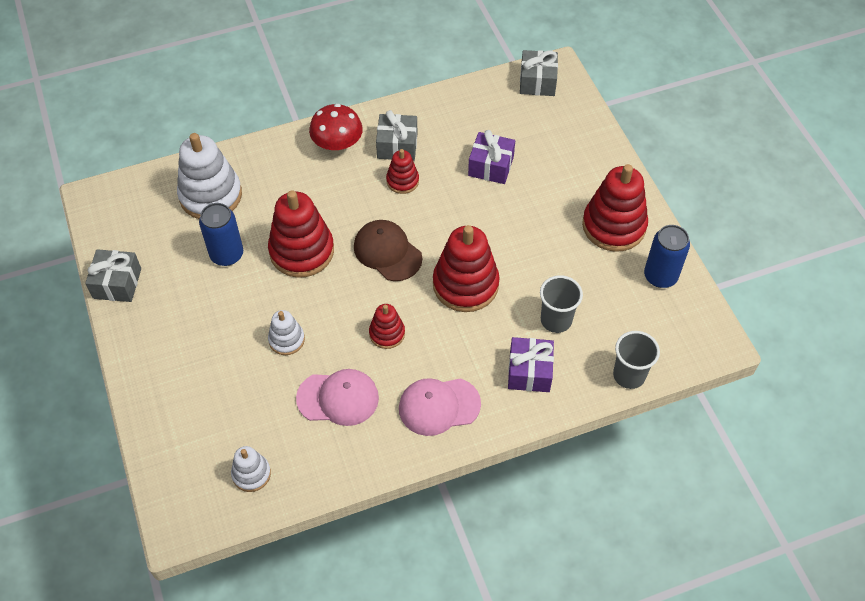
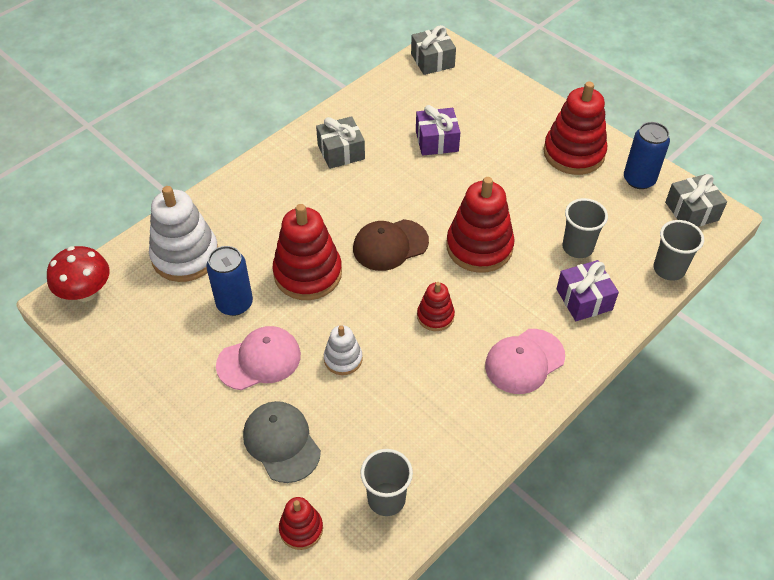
camera: 25 degrees left, 5 degrees down
(117, 283) = (135, 372): grey gift -> grey gift (691, 211)
(197, 390) = (281, 442): none -> grey cap
(251, 474) = (386, 499): white stacking toy -> grey cup
(337, 146) = (284, 170): red mushroom -> red mushroom (86, 292)
(338, 398) = (426, 392): pink cap -> pink cap (259, 360)
(387, 252) = (390, 245): brown cap -> brown cap turned 45 degrees counterclockwise
(402, 181) = (365, 180): red stacking toy -> red stacking toy (301, 529)

